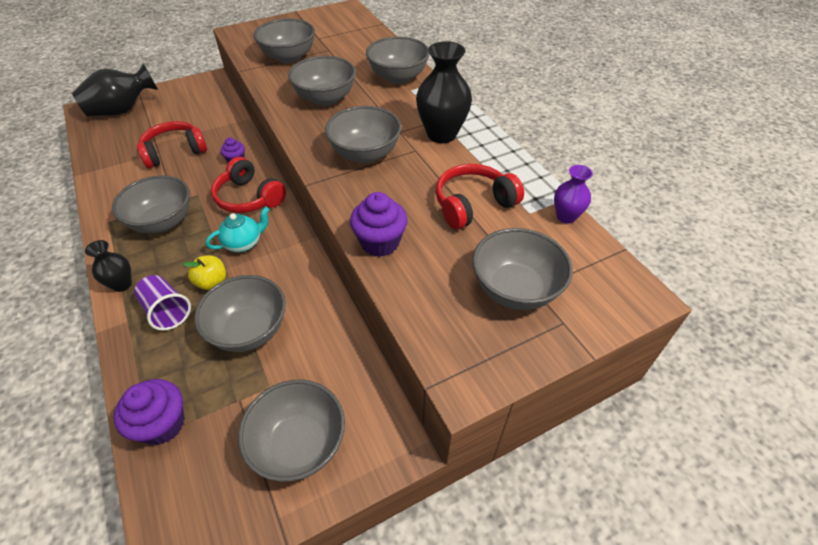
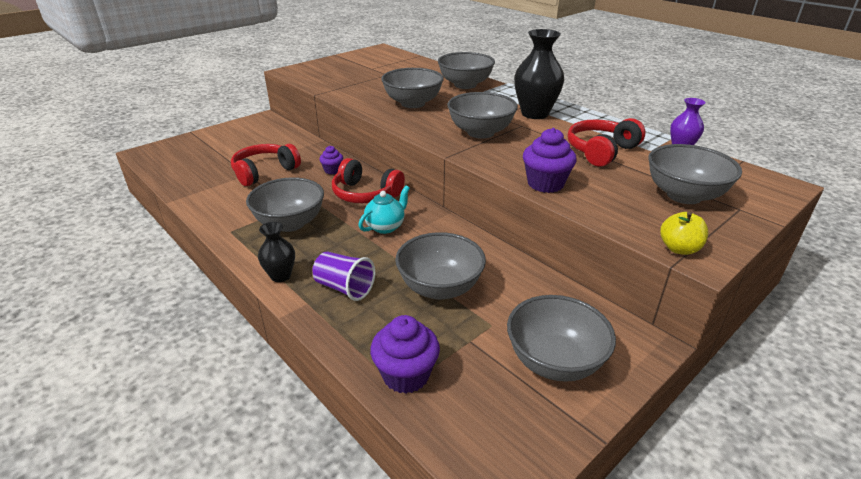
camera: 15 degrees left, 15 degrees down
(122, 110) = (186, 149): black vase -> none
(212, 282) = (375, 259): yellow apple -> yellow apple (679, 249)
(289, 57) = (355, 82): grey bowl -> none

